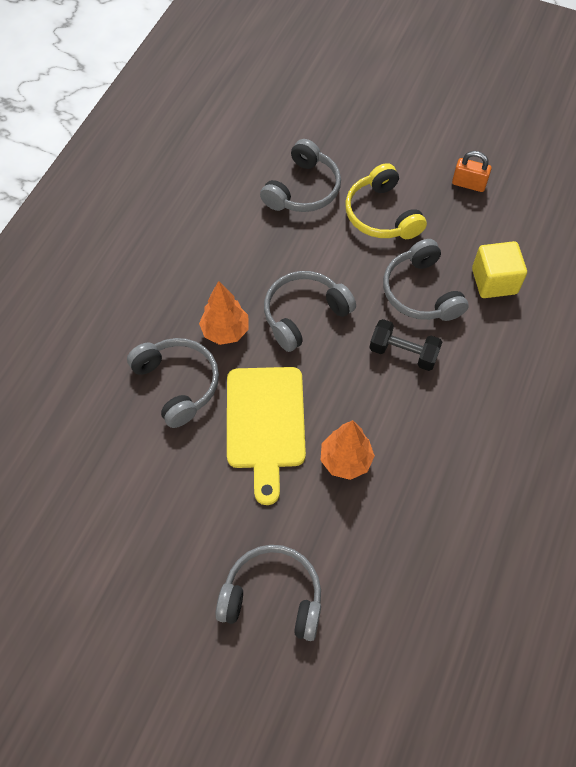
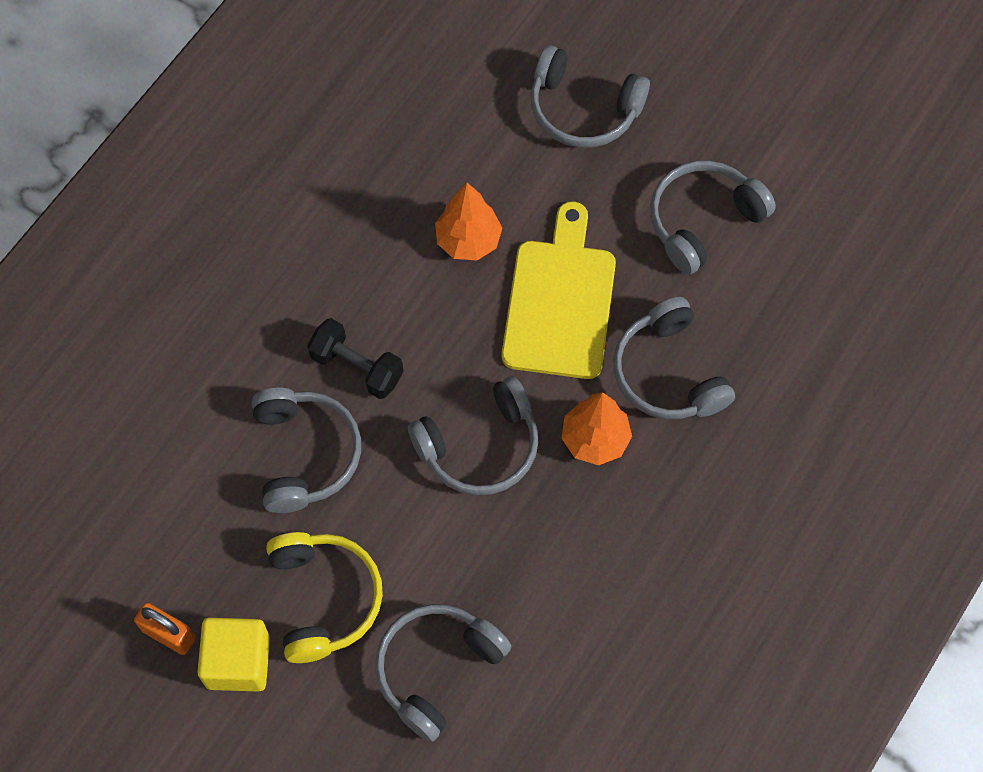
camera: 170 degrees left, 5 degrees up
(159, 508) = (703, 220): none -> grey headphones
(494, 281) = (194, 454): yellow cube -> yellow cube (238, 661)

